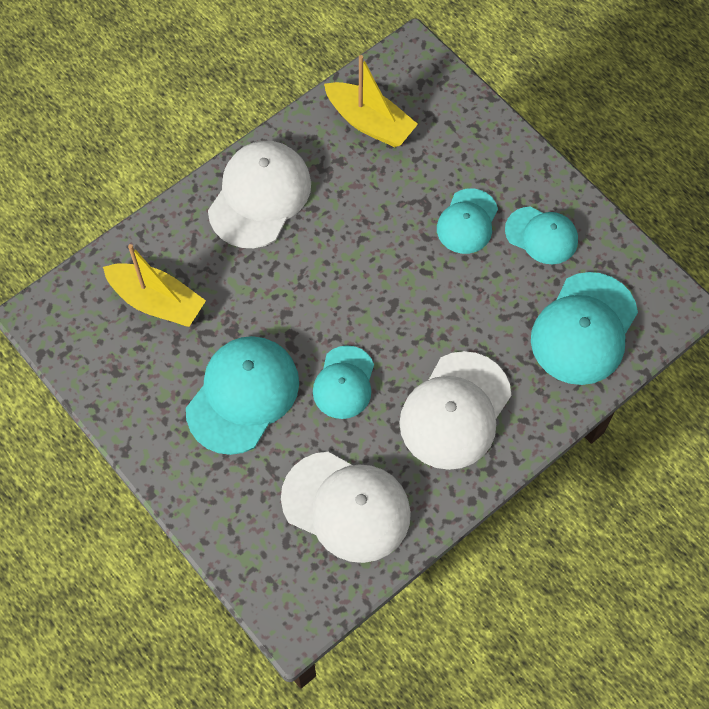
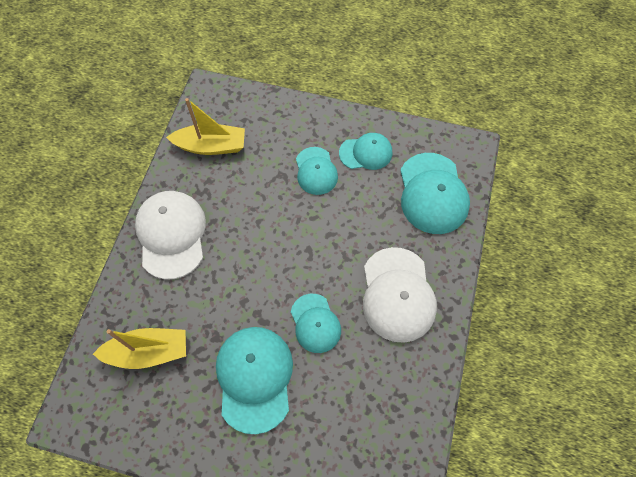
camera: 35 degrees left, 0 degrees up
(346, 506) = (378, 408): white cap -> none

